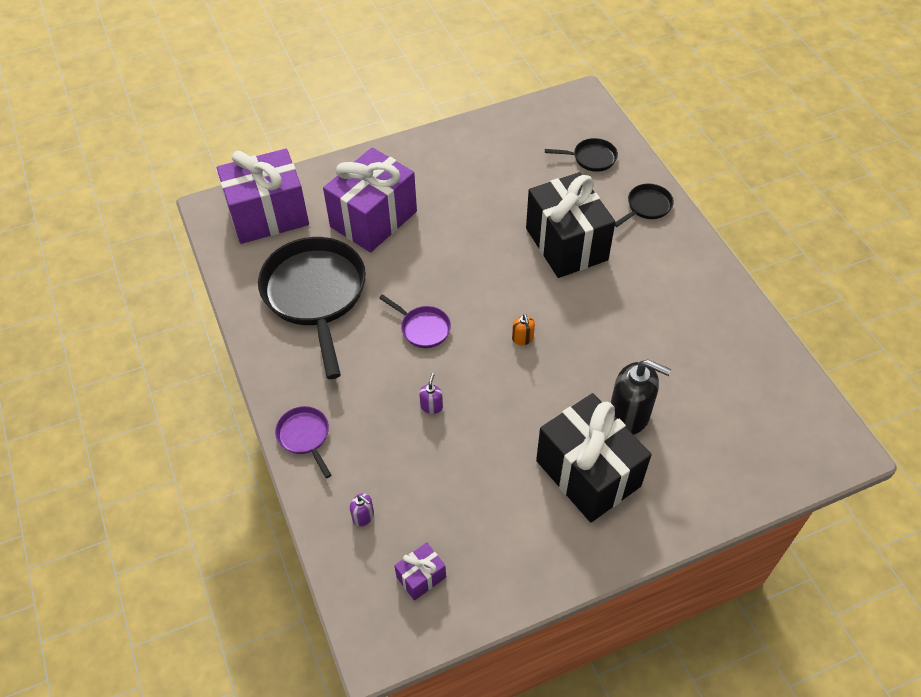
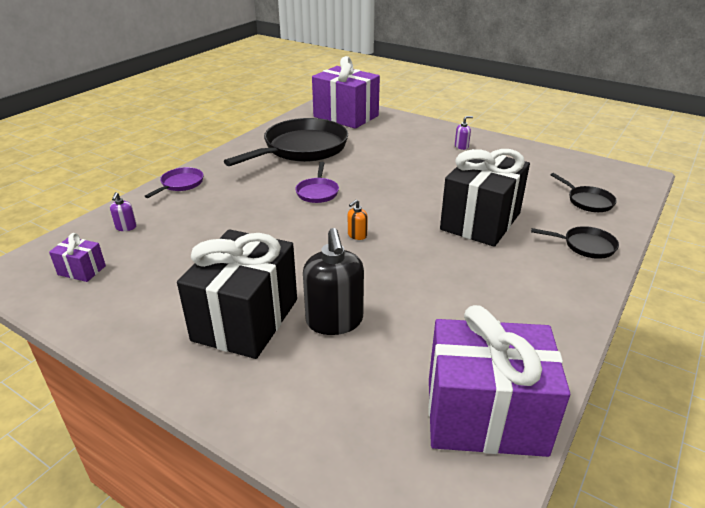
camera: 55 degrees right, 20 degrees down
(373, 219) = (390, 144): purple gift -> purple gift (485, 416)
(431, 406) = (249, 219): purple soap dispenser -> purple soap dispenser (461, 146)

